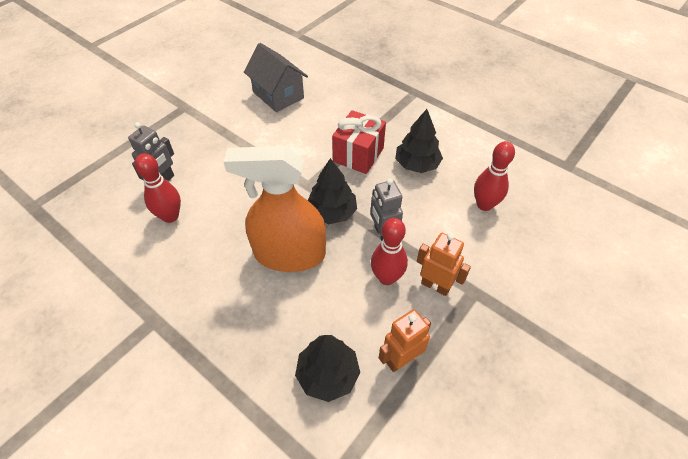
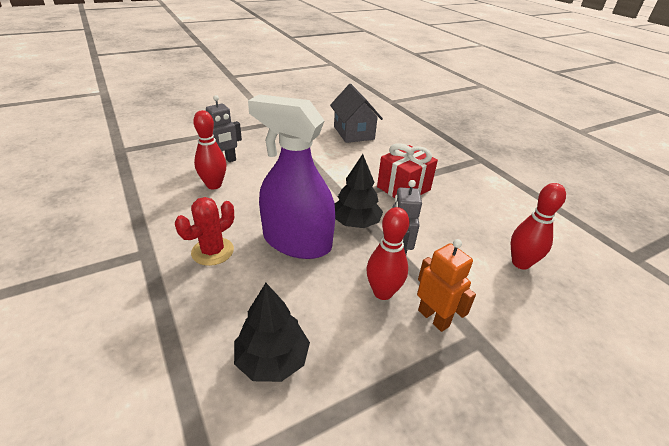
camera: 20 degrees right, 15 degrees down
(217, 294) = (212, 251): none -> red cactus
(289, 254) = (297, 242): orange spray bottle -> purple spray bottle
(401, 359) = (360, 376): orange robot -> none
(417, 164) = (459, 210): black tree -> none

